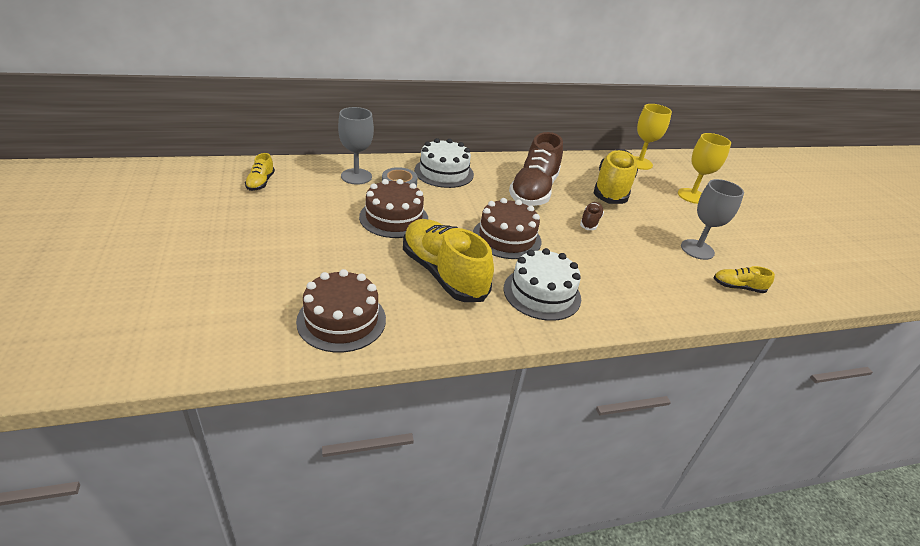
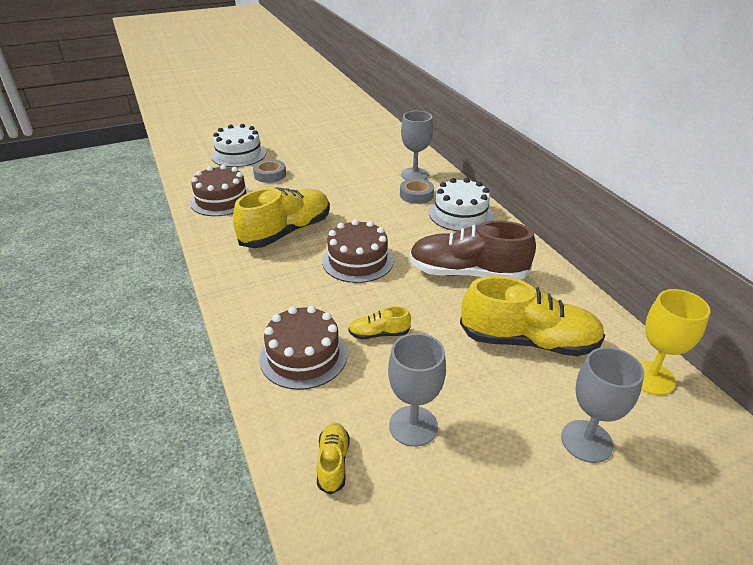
camera: 85 degrees right, 0 degrees up
(260, 183) = (375, 143): yellow shoe -> yellow shoe (379, 334)
(292, 271) = (270, 175): none -> grey tape
(394, 218) = (358, 200): brown cake -> brown cake (303, 356)
(542, 293) = (273, 286): white cake -> white cake (239, 154)
(590, 222) = (424, 319): brown shoe -> none
(691, 196) = (586, 441): yellow goblet -> grey goblet

